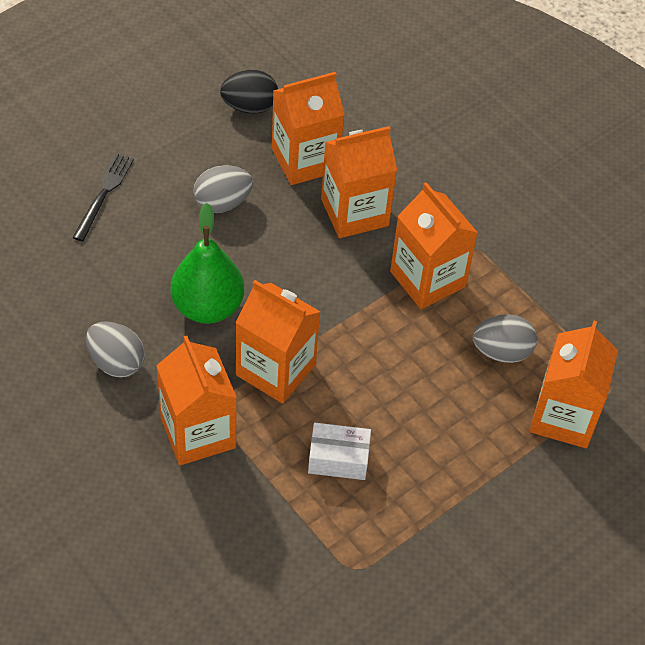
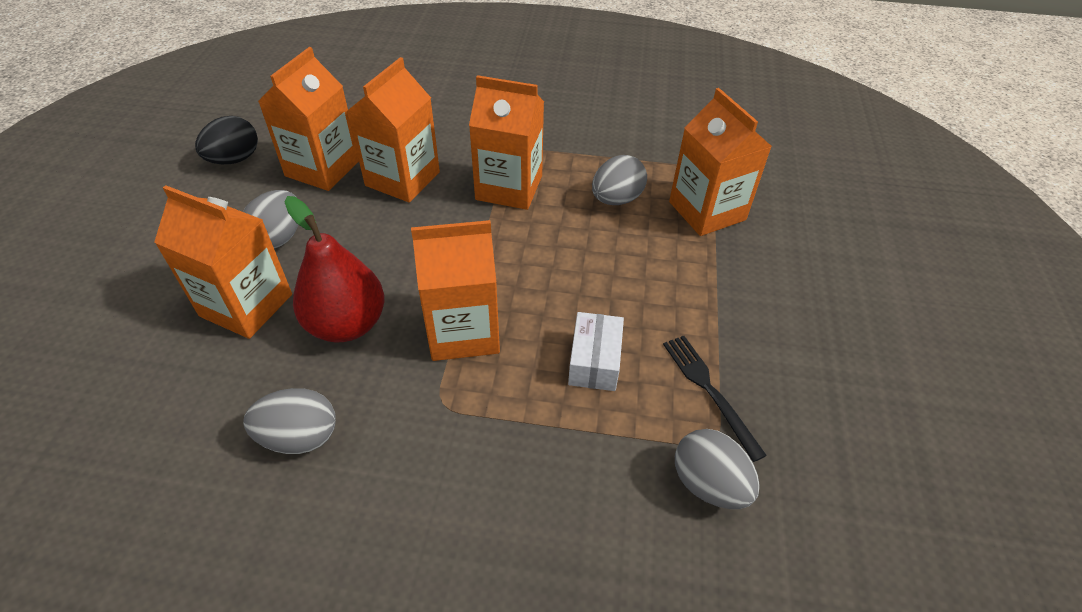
camera: 40 degrees left, 5 degrees down
(104, 194) = (146, 299): black fork -> black fork (709, 391)
(198, 432) = (449, 438): orange carton -> orange carton (246, 305)
(207, 307) = (347, 324): green pear -> red pear
(320, 588) = (709, 484): none -> grey egg
(338, 459) = (594, 361): white box -> white box turned 45 degrees counterclockwise

